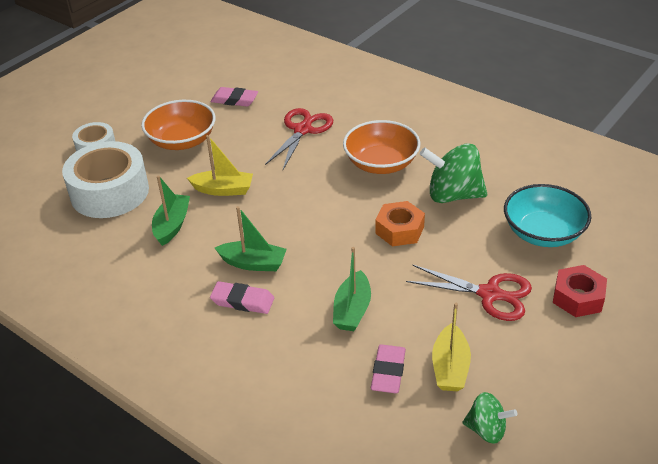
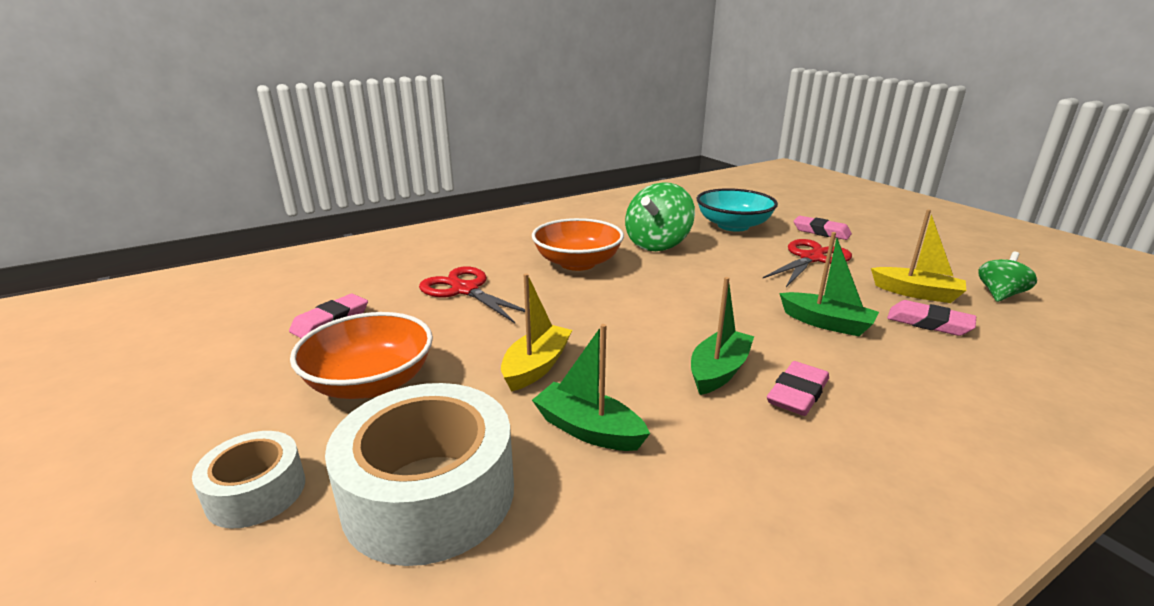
camera: 70 degrees left, 15 degrees down
(399, 230) = (698, 275): orange nut -> none
(578, 297) = (821, 232): red nut -> pink eraser

